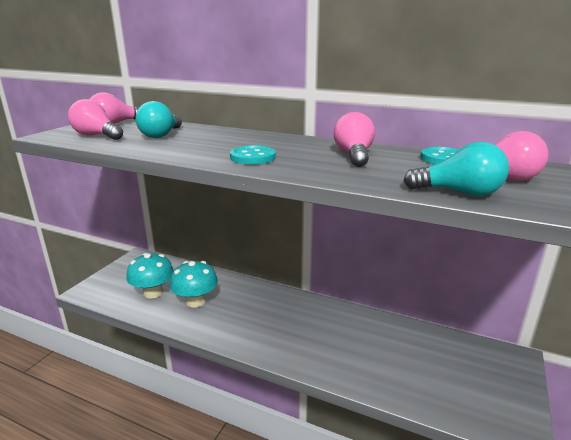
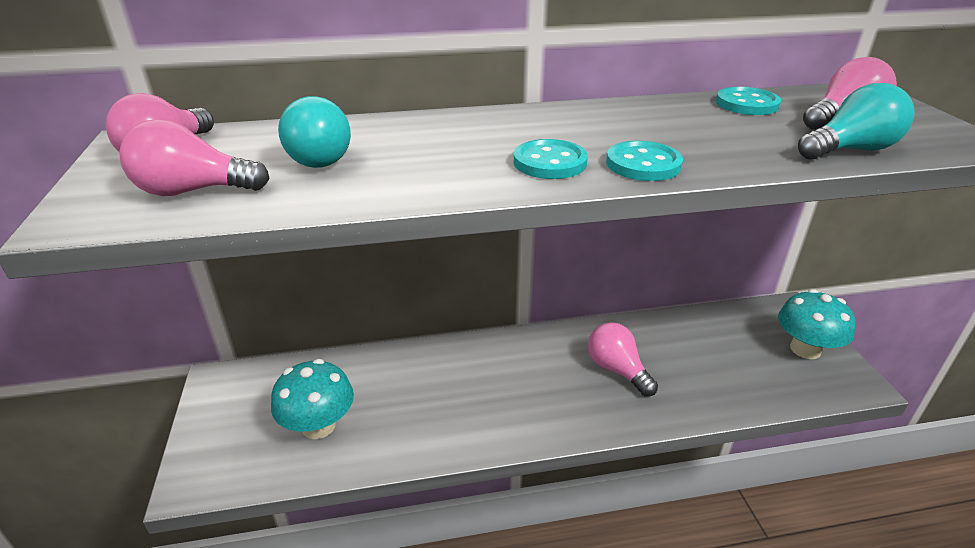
camera: 35 degrees left, 10 degrees up
(195, 301) = (400, 407): turquoise mushroom -> turquoise mushroom (805, 349)
(299, 168) = (643, 164): none -> turquoise button
(354, 156) = (656, 124): pink light bulb -> pink light bulb (617, 369)

